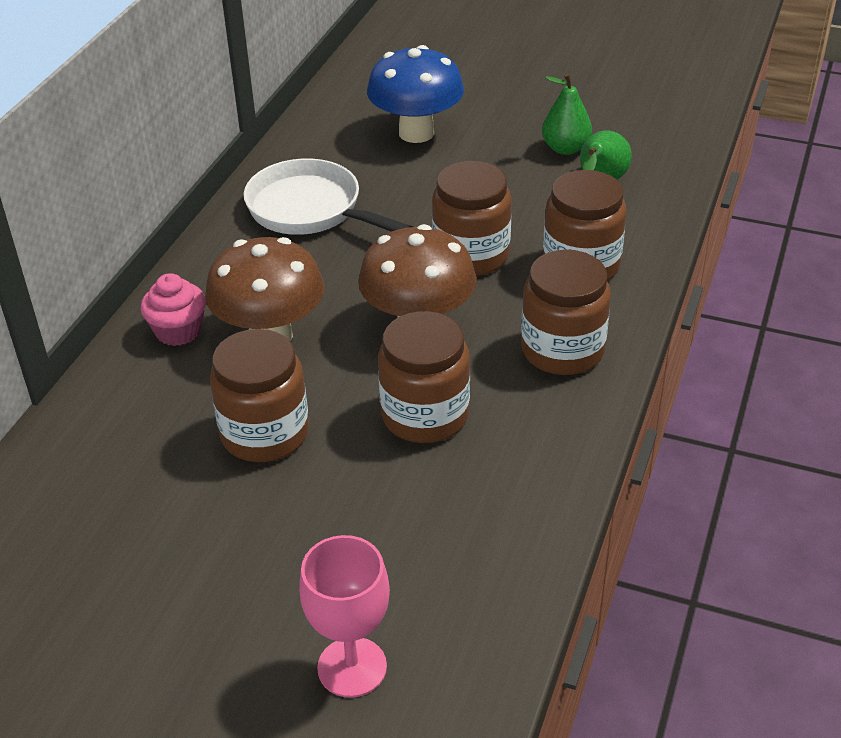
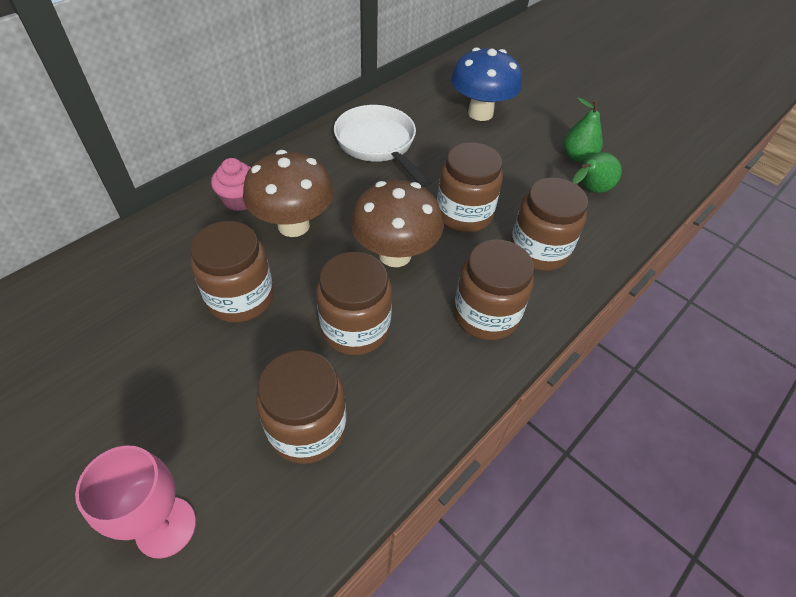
camera: 20 degrees right, 10 degrees up
(439, 526) = (307, 428): none -> brown jar

